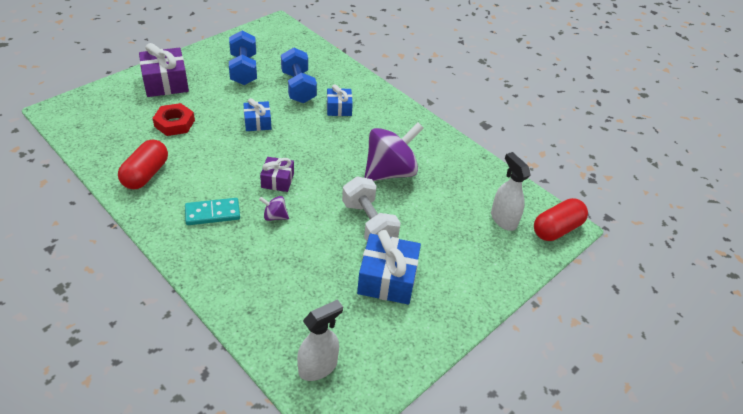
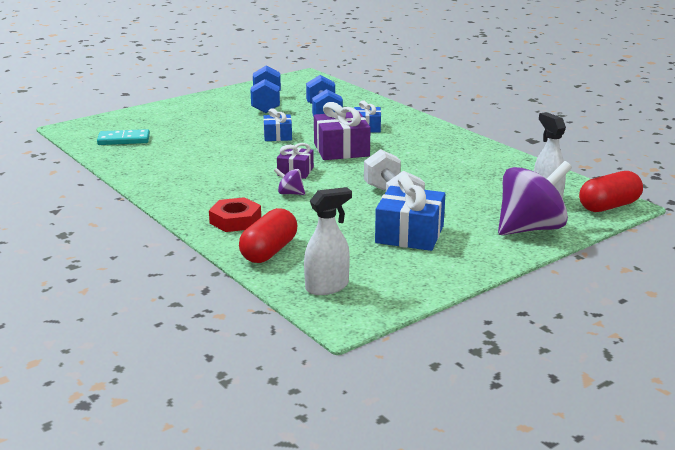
camera: 10 degrees right, 20 degrees down
(146, 174) = (157, 166): red capsule -> red capsule (269, 251)
(166, 83) = (184, 112): purple gift -> purple gift (341, 150)
(174, 123) = (190, 136): red nut -> red nut (235, 220)
(212, 213) = (224, 190): turquoise domino -> turquoise domino (124, 140)
(390, 172) = (420, 167): purple spinning top -> purple spinning top (530, 228)

